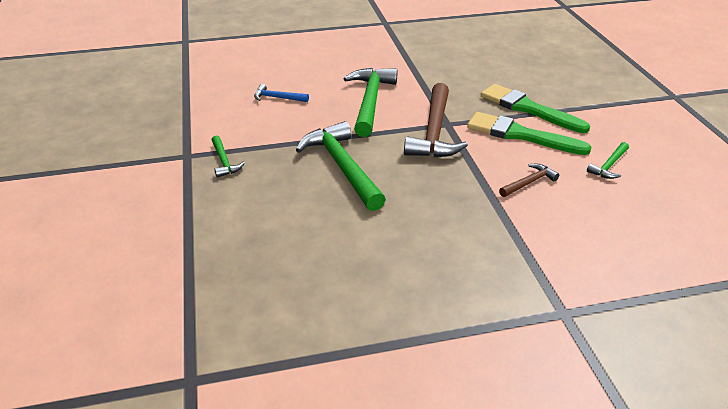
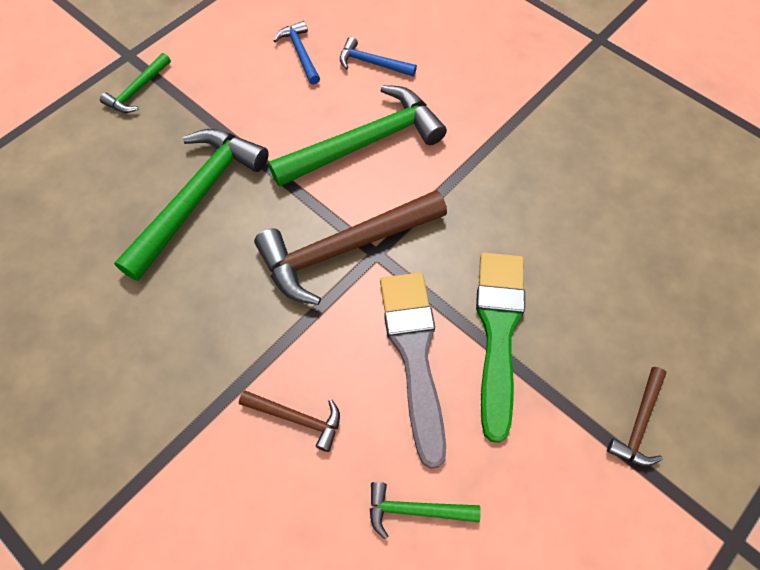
camera: 55 degrees right, 25 degrees up
(317, 80) = (372, 63): none -> blue hammer
(520, 135) = (414, 354): green brush -> grey brush
(605, 94) = (639, 423): none -> brown hammer

